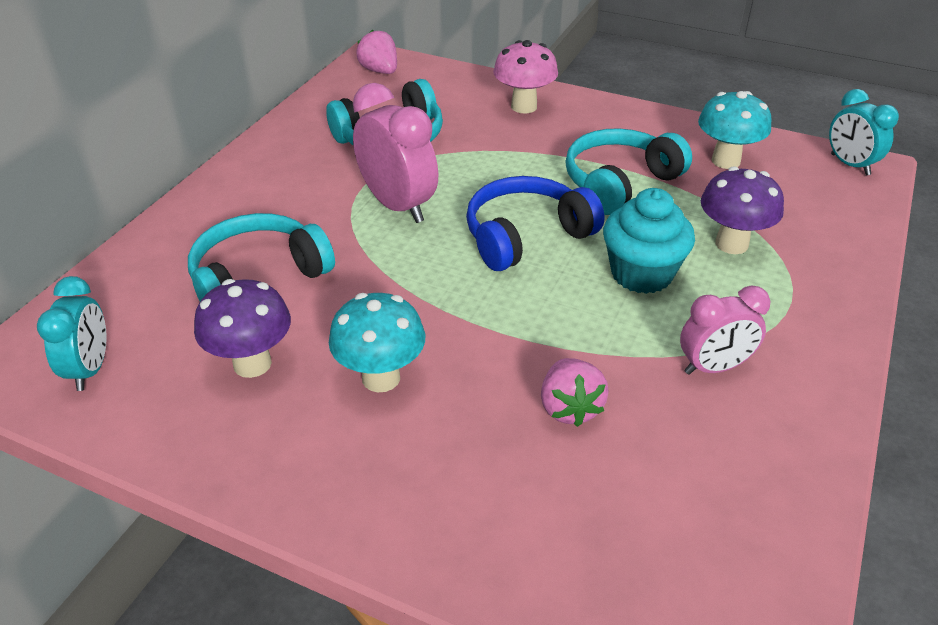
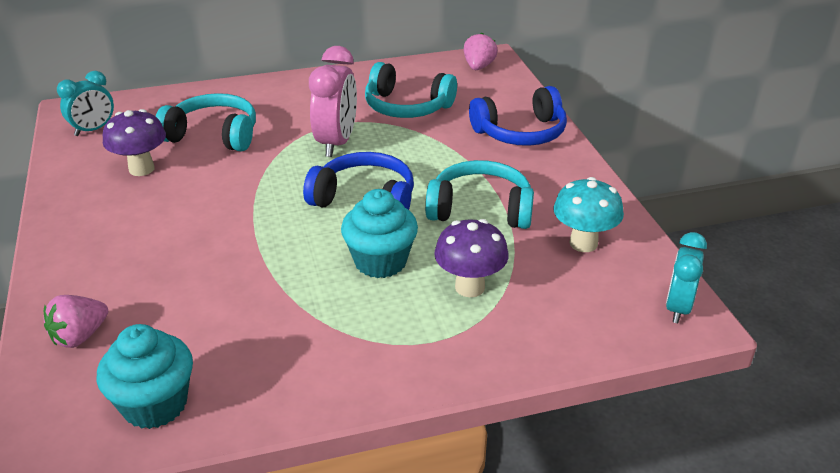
camera: 50 degrees right, 5 degrees down
(381, 378) = (170, 212): turquoise mushroom -> none
(524, 106) = (521, 133): pink mushroom -> blue headphones
(569, 408) = (209, 288): pink strawberry -> pink strawberry (80, 336)
(713, 367) = (310, 331): pink clock -> none
(745, 535) = (155, 404): none -> turquoise cupcake

